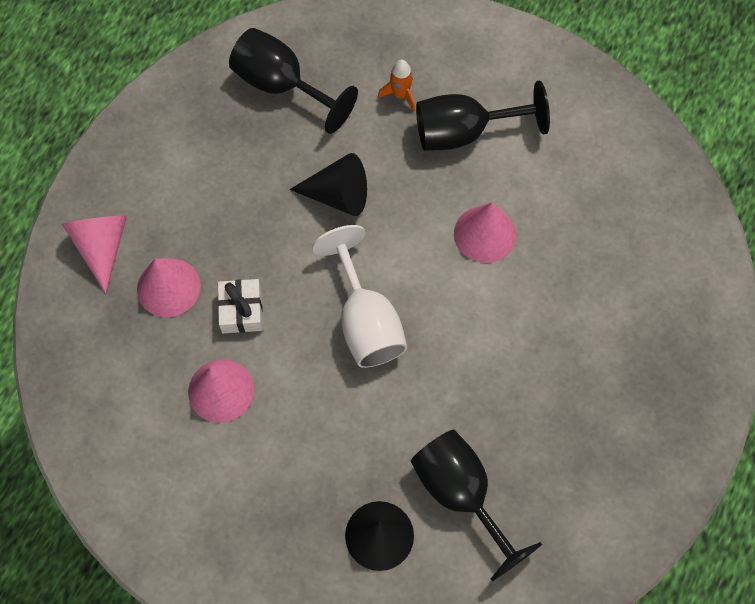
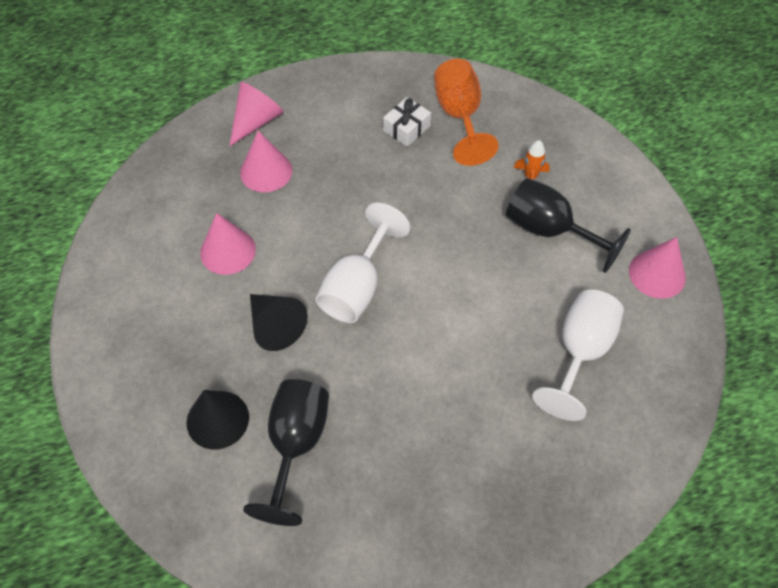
camera: 45 degrees right, 10 degrees down
(241, 310) = (291, 218): white gift -> white gift (406, 128)
(282, 85) = (459, 116): black goblet -> orange goblet
(338, 195) = (424, 202): black cone -> black cone (275, 326)
(484, 234) = (494, 301): pink cone -> pink cone (657, 274)
(587, 218) = (580, 352): none -> white goblet

